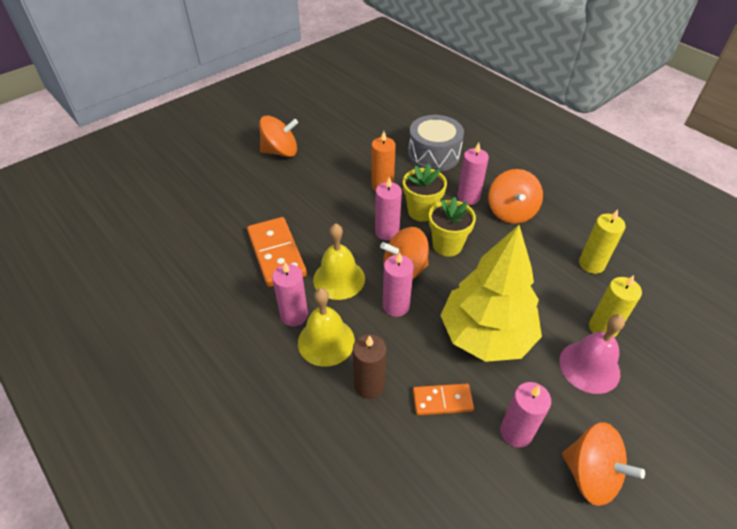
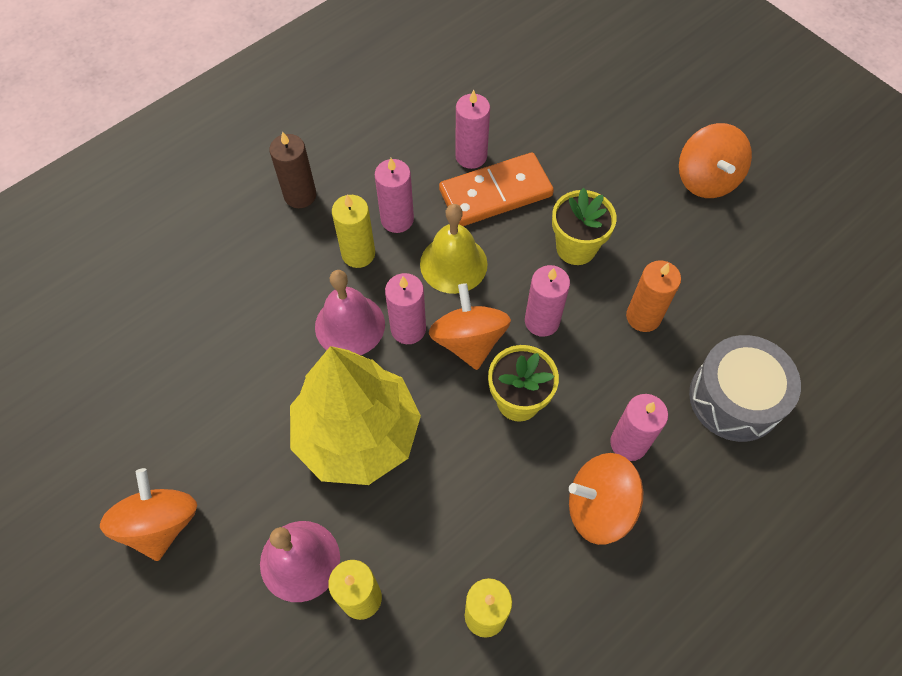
camera: 90 degrees right, 15 degrees up
(326, 341) = (358, 254): yellow bell -> yellow candle
(369, 385) = (296, 298): brown candle -> brown candle (300, 195)
(394, 344) = (350, 325): none -> pink bell
(421, 211) = (588, 370): yellow flower pot -> yellow flower pot (576, 248)
(442, 400) = (270, 373): orange domino -> none
(516, 432) = (221, 449): pink candle -> pink candle (471, 156)
(591, 474) = (161, 523): orange spinning top -> orange spinning top turned 135 degrees clockwise

